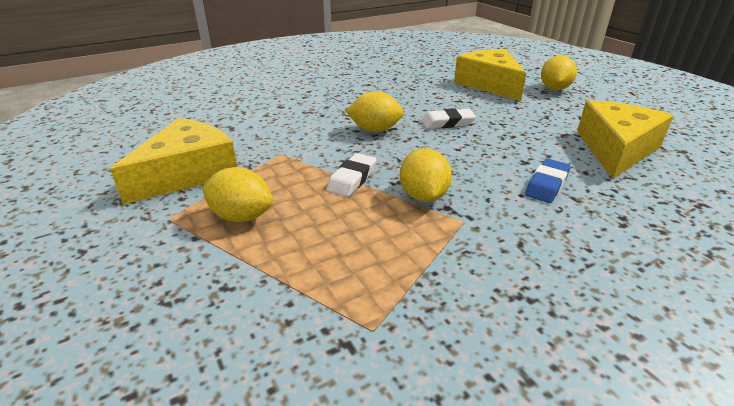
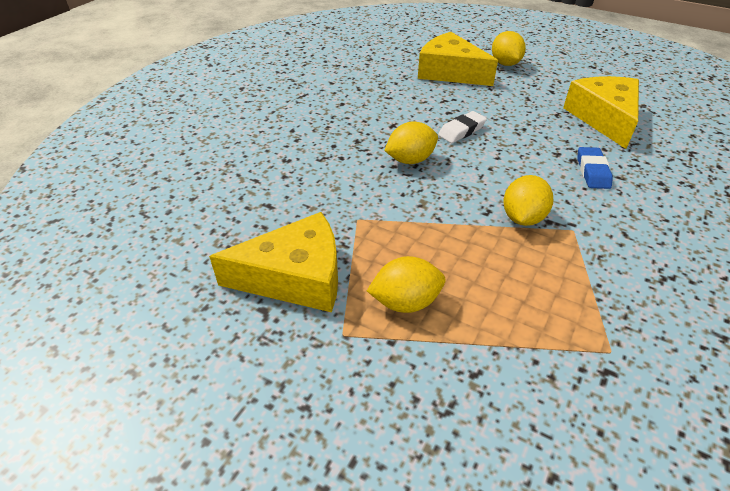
camera: 30 degrees left, 10 degrees up
(188, 173) = (295, 277): yellow cheese -> yellow cheese turned 75 degrees clockwise
(352, 179) = (451, 223): white eraser -> none
(423, 196) = (522, 218): yellow lemon -> yellow lemon turned 60 degrees clockwise

